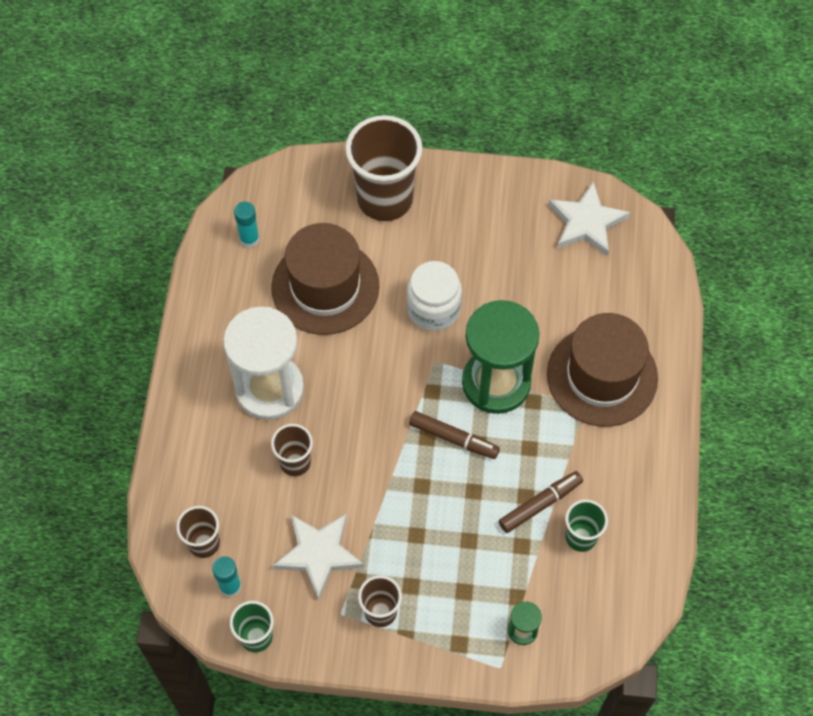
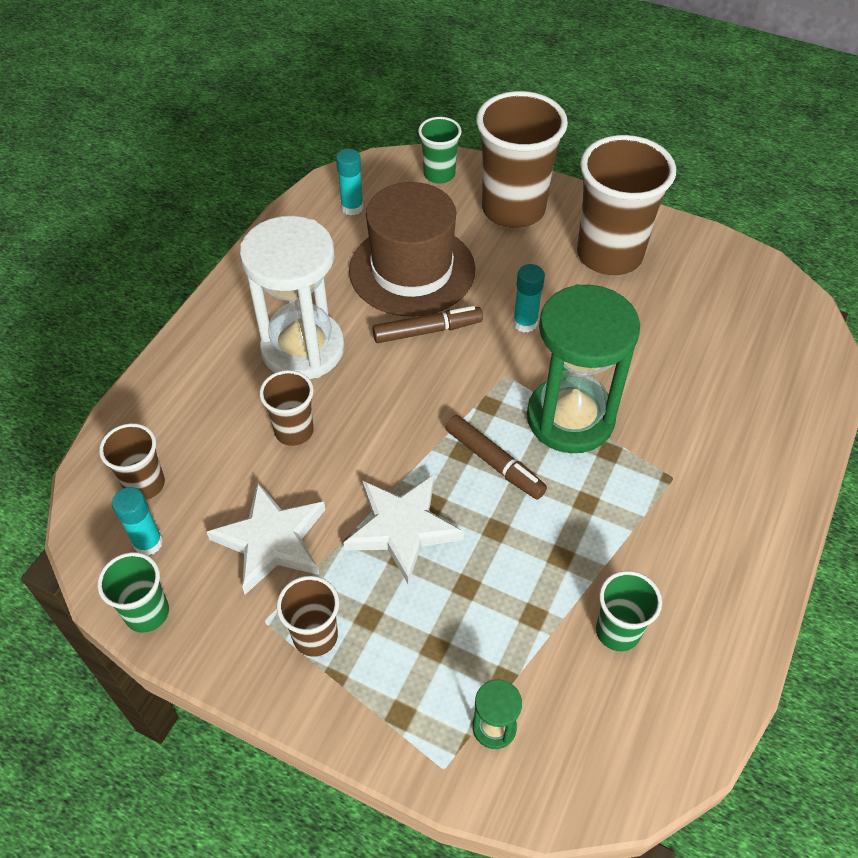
camera: 20 degrees right, 10 degrees down
(309, 181) = (439, 174): none -> green cup
(433, 309) = (525, 323): white jar -> turquoise glue stick
(478, 221) = (609, 255): none -> brown cup
(540, 504) = (576, 572): brown marker -> brown marker (427, 331)
(586, 222) = (737, 288): white star -> white star (402, 528)
(602, 376) = (707, 449): brown hat -> none

